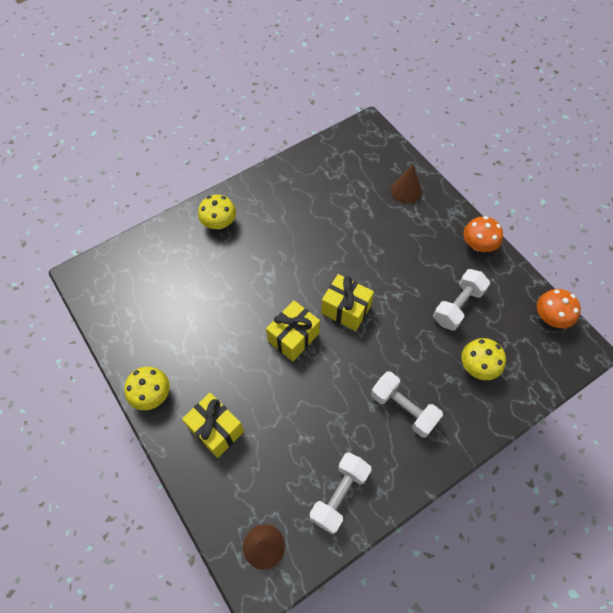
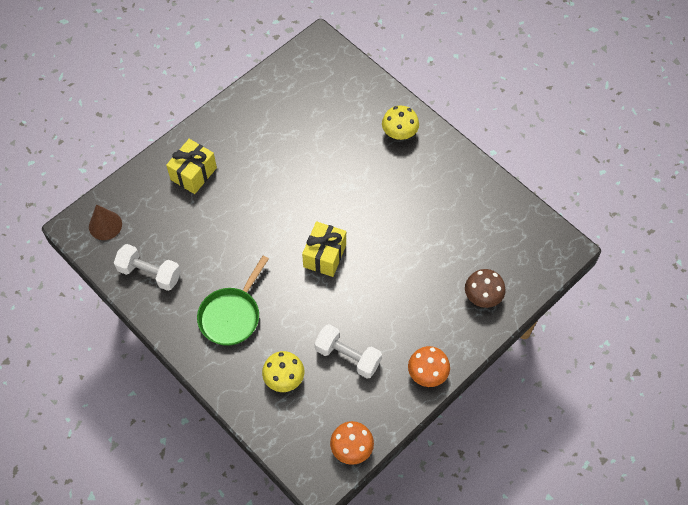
camera: 80 degrees right, 0 degrees up
(152, 394) = (217, 121): yellow mushroom -> none
(293, 337) = (287, 216): yellow gift -> none
(403, 409) = (231, 315): white dumbbell -> green pan
(406, 191) = (483, 296): brown cone -> brown mushroom

